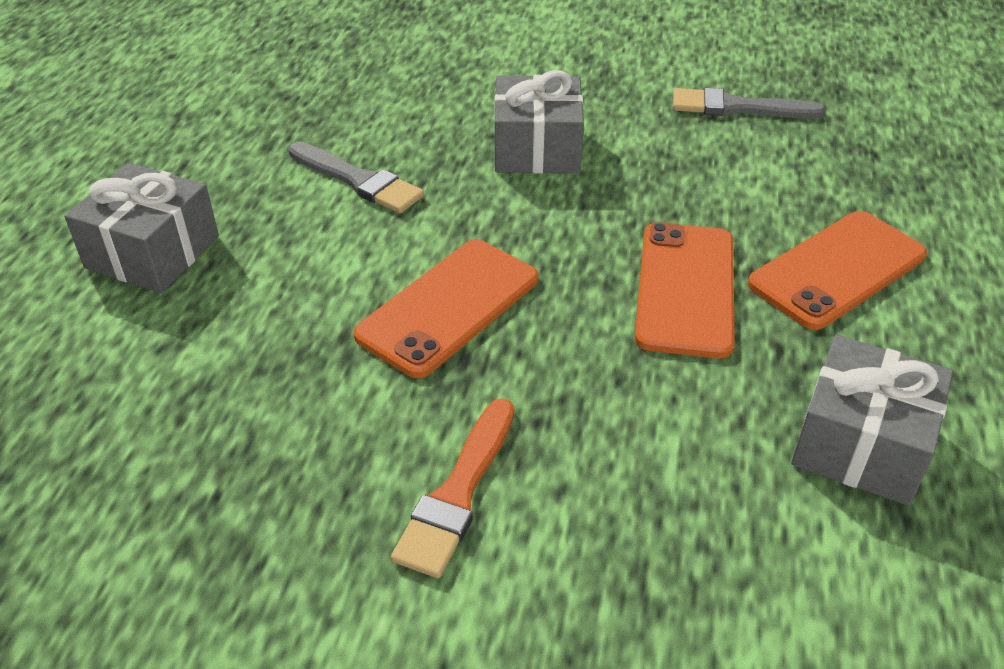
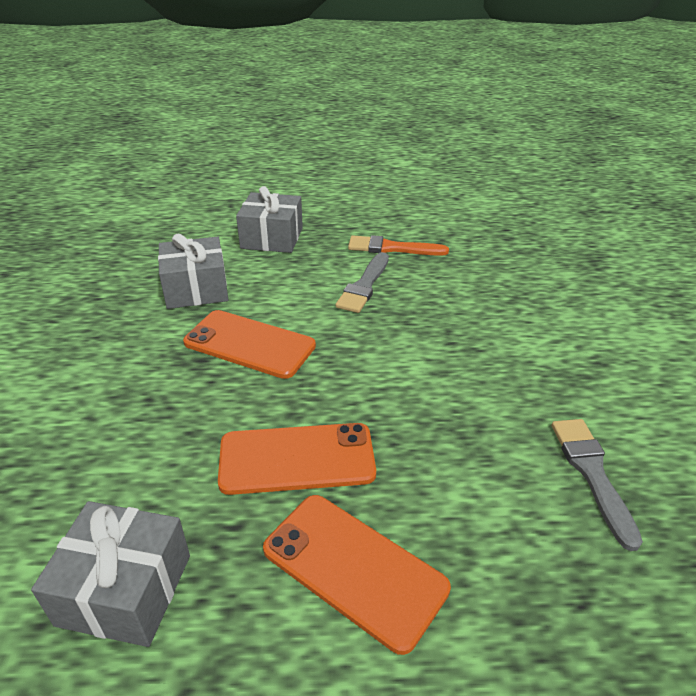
camera: 75 degrees right, 5 degrees down
(458, 493) = (92, 375): orange brush -> orange brush (392, 248)
(537, 149) = (443, 354): grey gift -> grey gift (196, 289)

